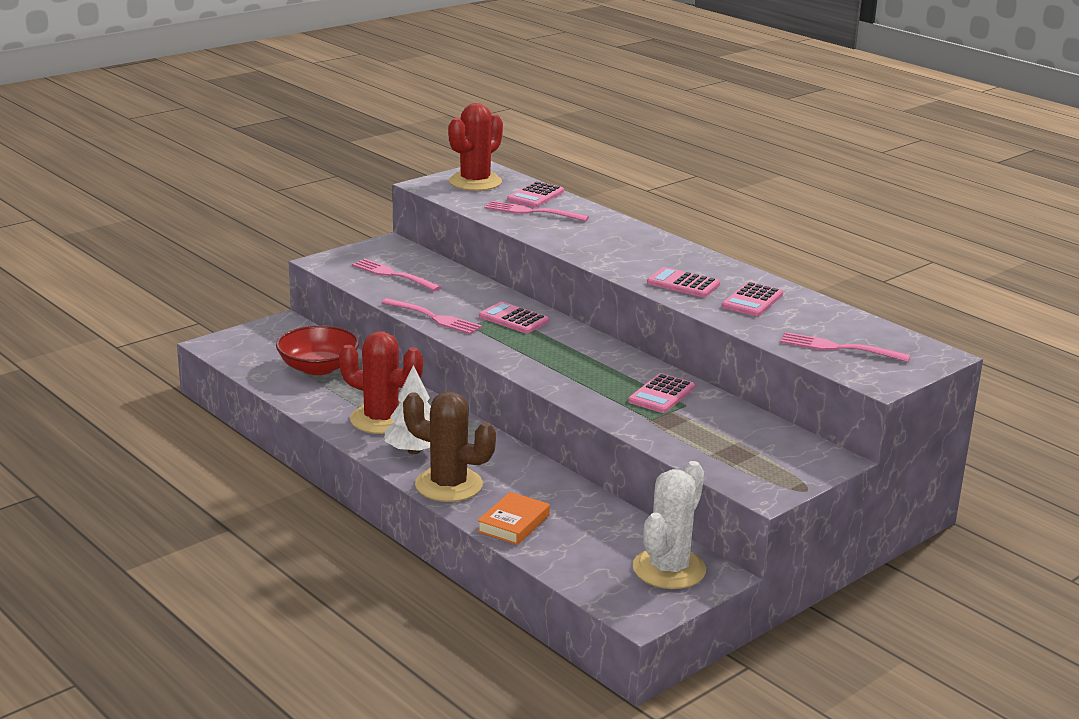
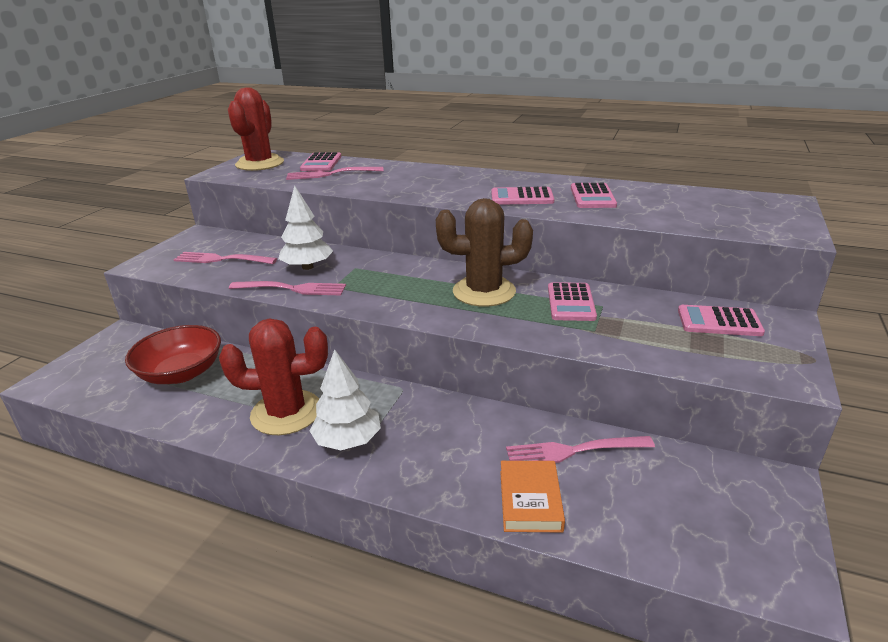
camera: 25 degrees left, 5 degrees up
(448, 485) = (419, 473): brown cactus -> brown cactus (484, 292)
(462, 302) = (307, 267): none -> white tree
(513, 319) = (368, 270): pink calculator -> pink calculator (719, 322)
(669, 569) = (733, 496): white cactus -> none
(839, 348) = (716, 215): pink fork -> pink fork (574, 450)

